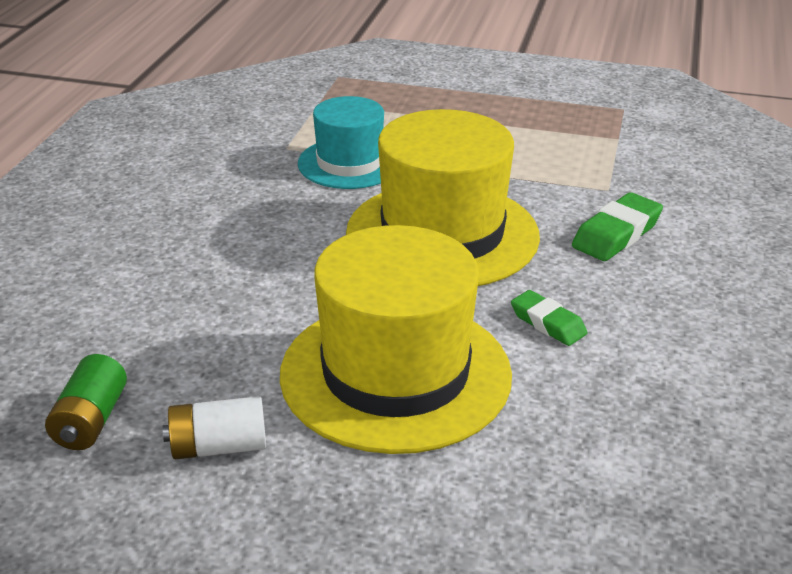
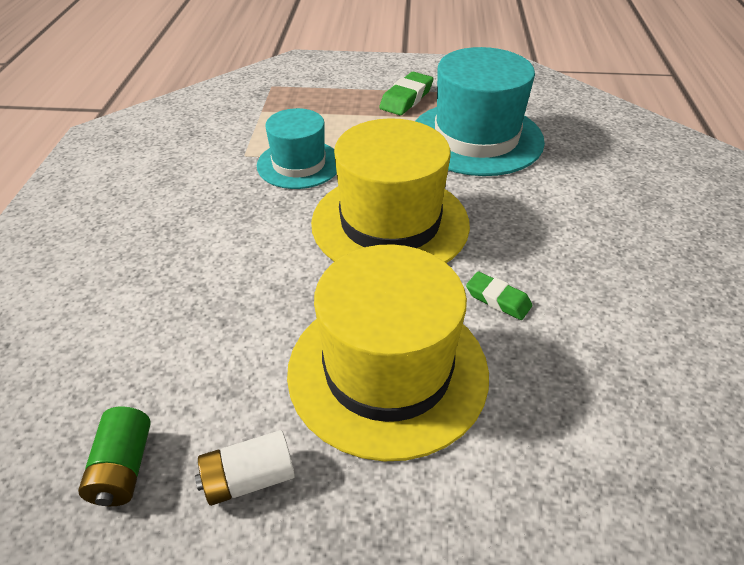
camera: 10 degrees left, 10 degrees up
(580, 156) = (476, 138): none -> turquoise hat
(616, 234) = (525, 206): green eraser -> green eraser (406, 98)

